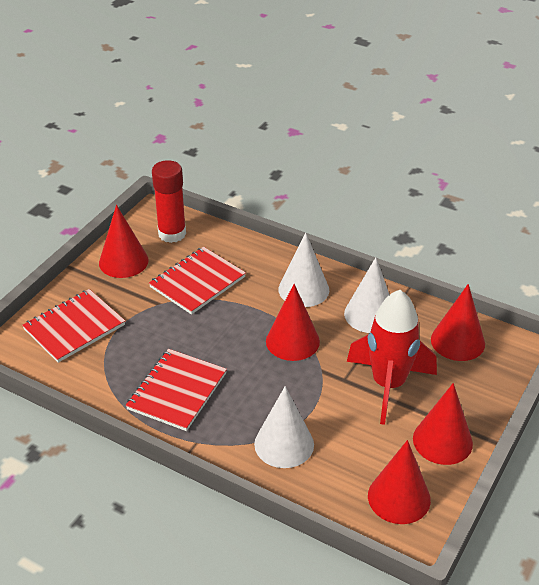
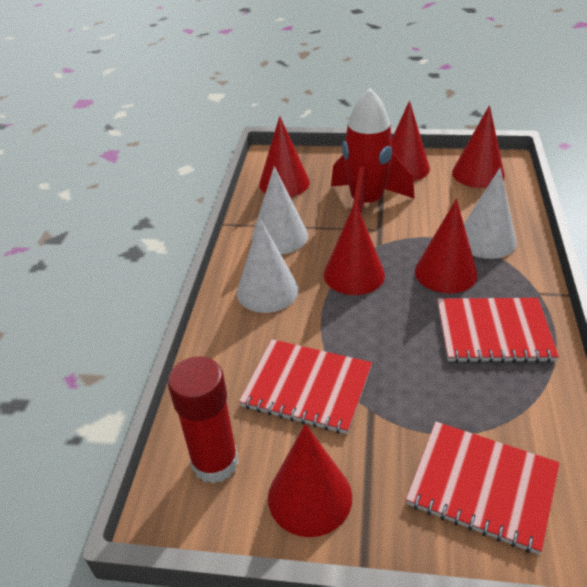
camera: 110 degrees left, 0 degrees up
(259, 396) = (445, 272): none -> red cone

